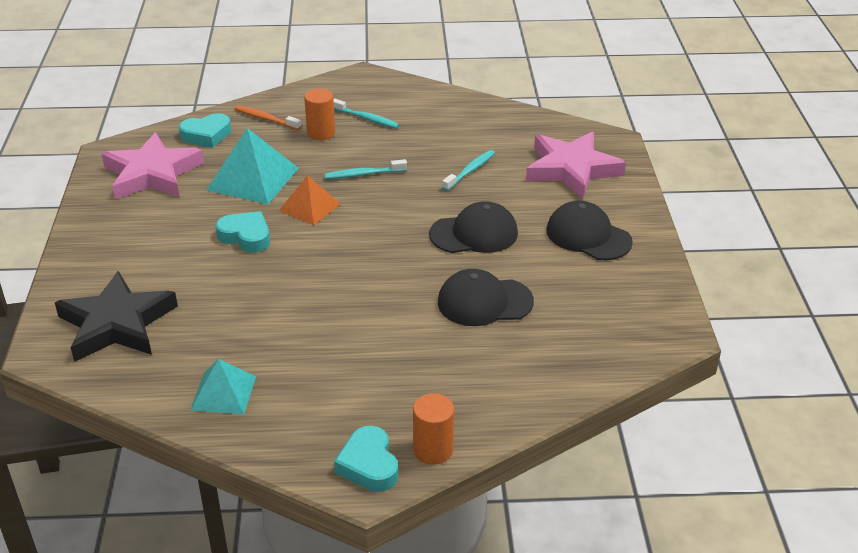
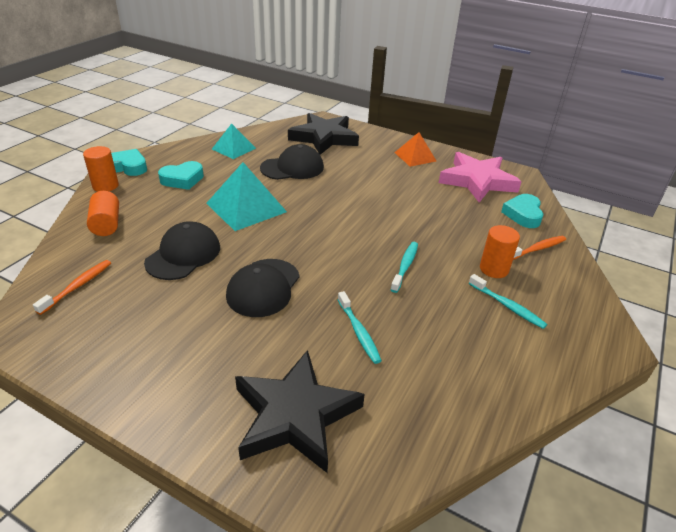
camera: 120 degrees right, 0 degrees up
(246, 236) = (366, 192): turquoise heart -> turquoise heart (182, 179)
(252, 179) = (440, 215): turquoise pyramid -> turquoise pyramid (246, 207)
(310, 207) = (379, 226): orange pyramid -> orange pyramid (415, 156)
(366, 118) = (507, 306): turquoise toothbrush -> turquoise toothbrush turned 105 degrees counterclockwise
(499, 389) = (106, 224): none -> orange cylinder
(571, 169) = (295, 415): pink star -> black star
(588, 236) = (181, 356): black cap -> black cap (292, 168)
(596, 338) = (77, 286): none -> orange toothbrush

